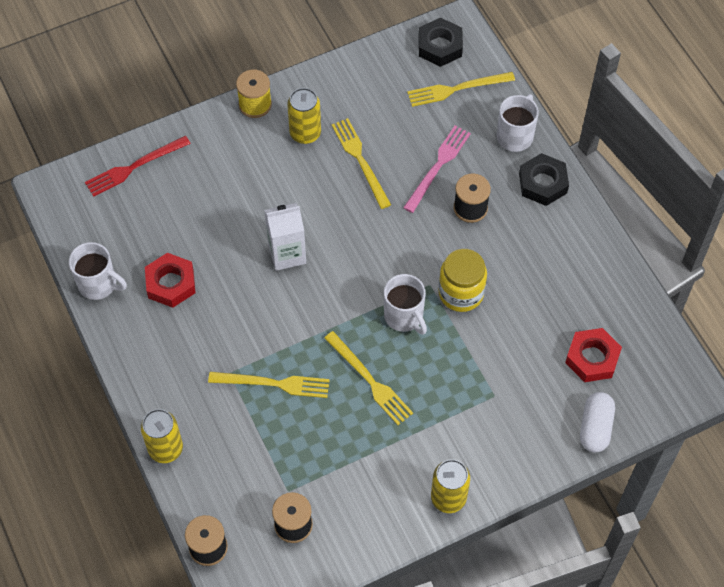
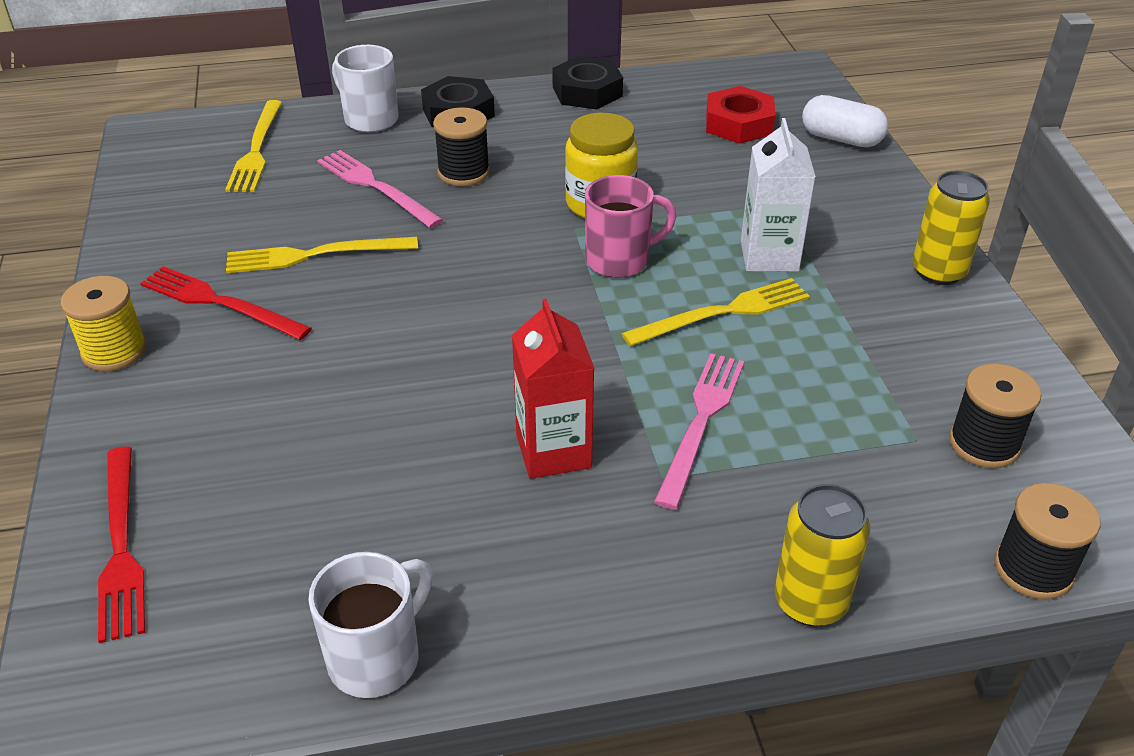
camera: 75 degrees left, 20 degrees down
(171, 283) = (433, 532): red nut -> none
(235, 320) = (553, 451): none -> red carton
(273, 383) = (701, 422): yellow fork -> pink fork
(287, 254) = (446, 363): white carton -> white carton (769, 256)
(305, 133) = (220, 303): yellow can -> red fork
(404, 316) = (620, 260): white mug -> pink mug
(440, 46) = (171, 151): black nut -> black nut (587, 92)

